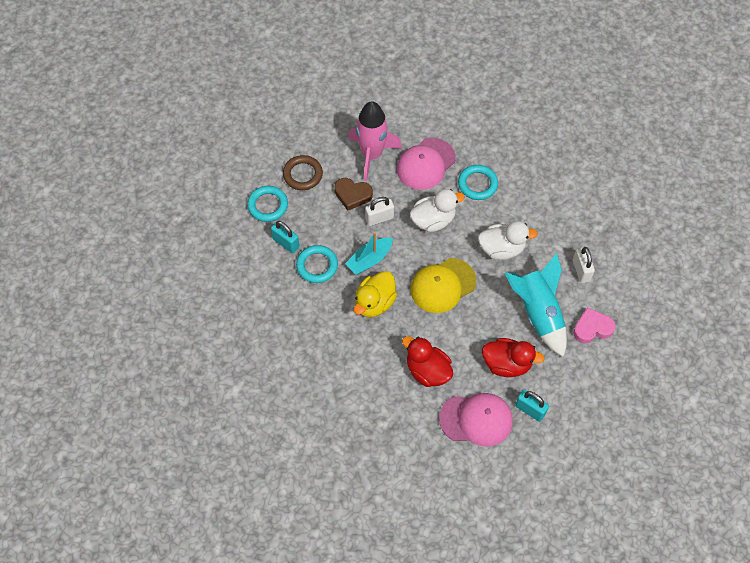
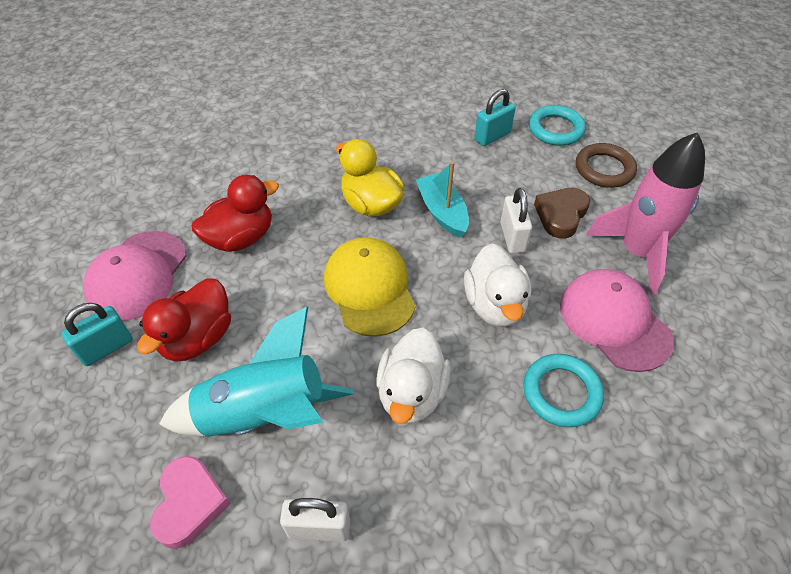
camera: 105 degrees right, 10 degrees down
(317, 265) = (449, 159): turquoise ring -> none

